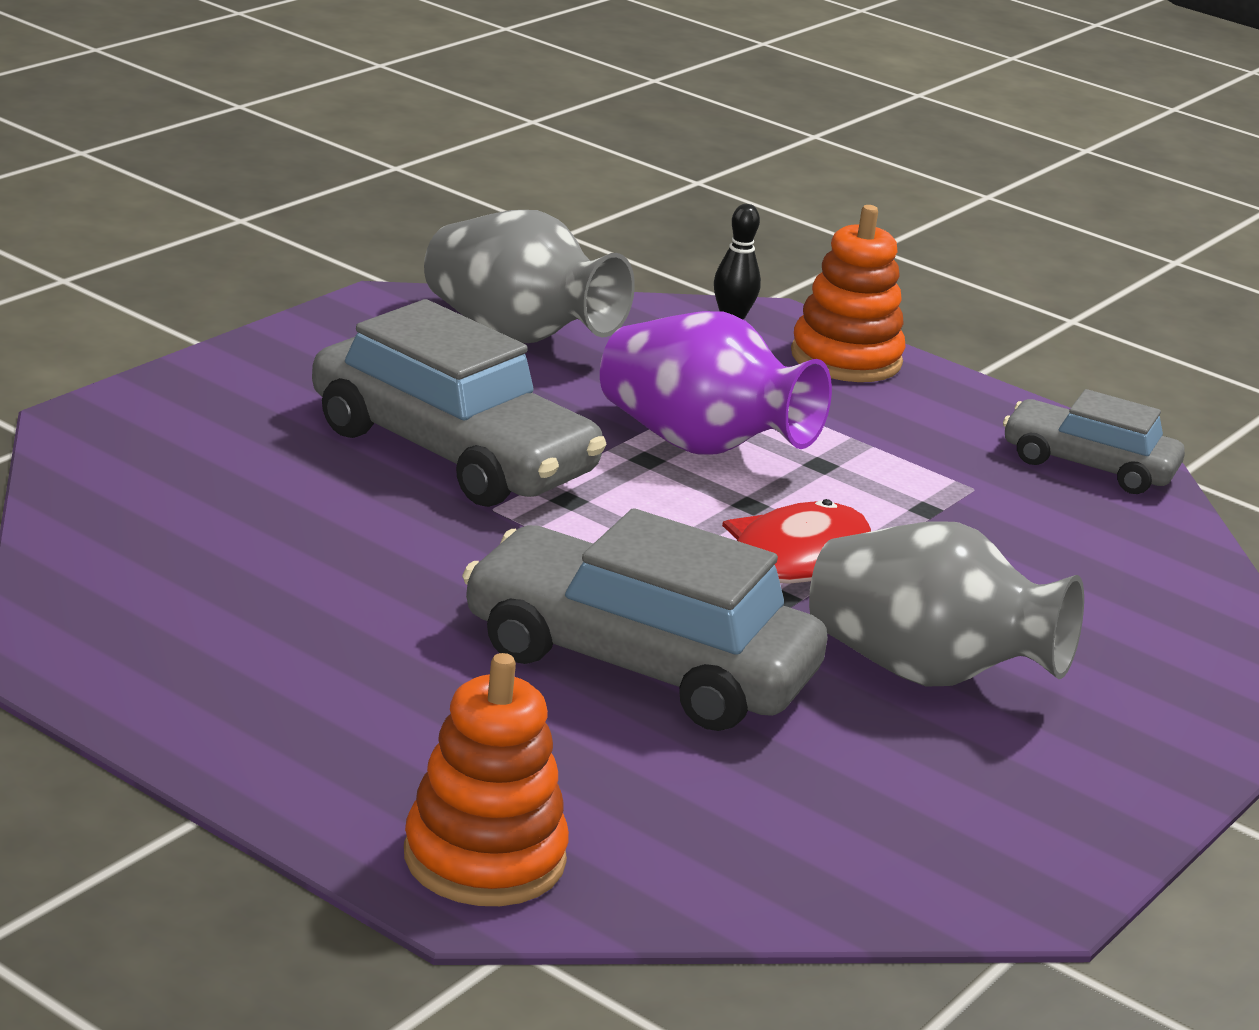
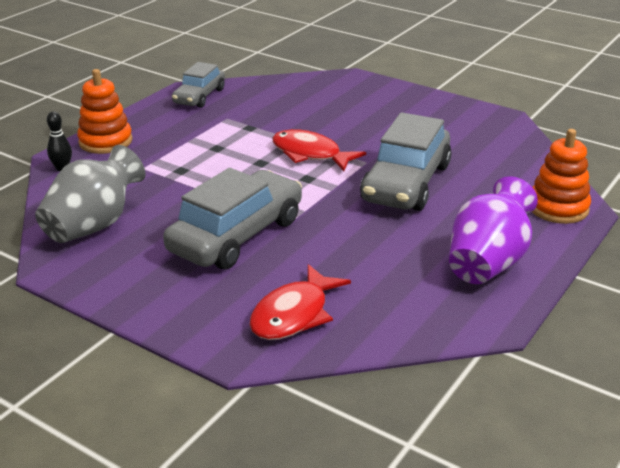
camera: 90 degrees left, 5 degrees up
(175, 476) = (294, 314): none -> red fish
(700, 445) = (208, 174): purple vase -> purple vase (488, 262)
(926, 672) = (379, 130): grey vase -> none

